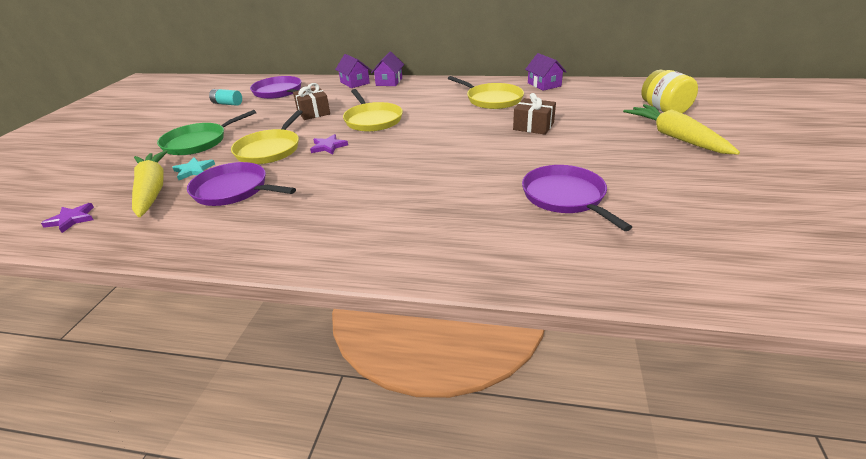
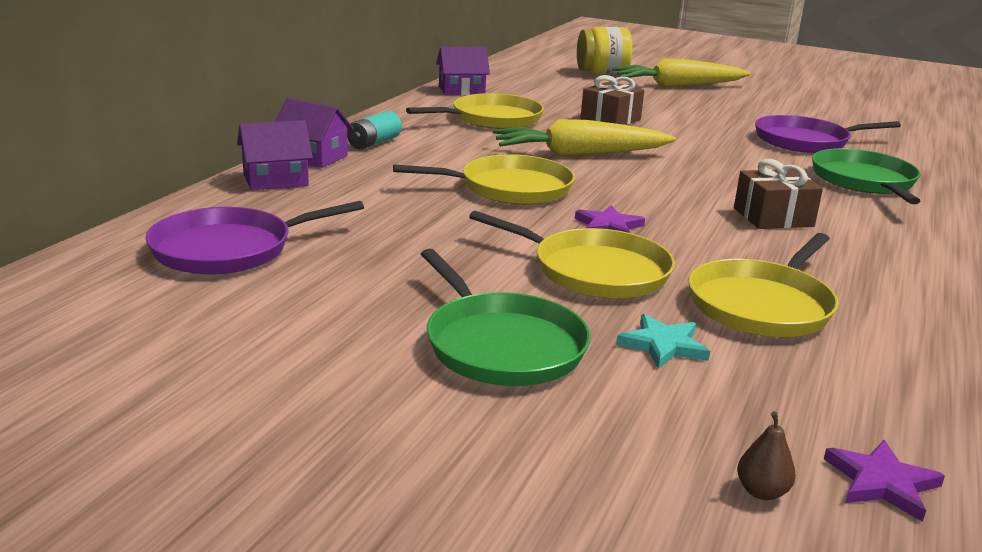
camera: 80 degrees left, 10 degrees down
(80, 195) = (761, 492): none -> brown pear
(152, 190) = (750, 388): yellow carrot -> yellow carrot (579, 154)
(227, 104) = (238, 312): turquoise battery -> turquoise battery (374, 143)
(234, 190) = (762, 305): purple pan -> yellow pan
(313, 112) = (421, 225): brown gift -> brown gift (773, 217)
(471, 224) = (864, 181): none -> green pan

